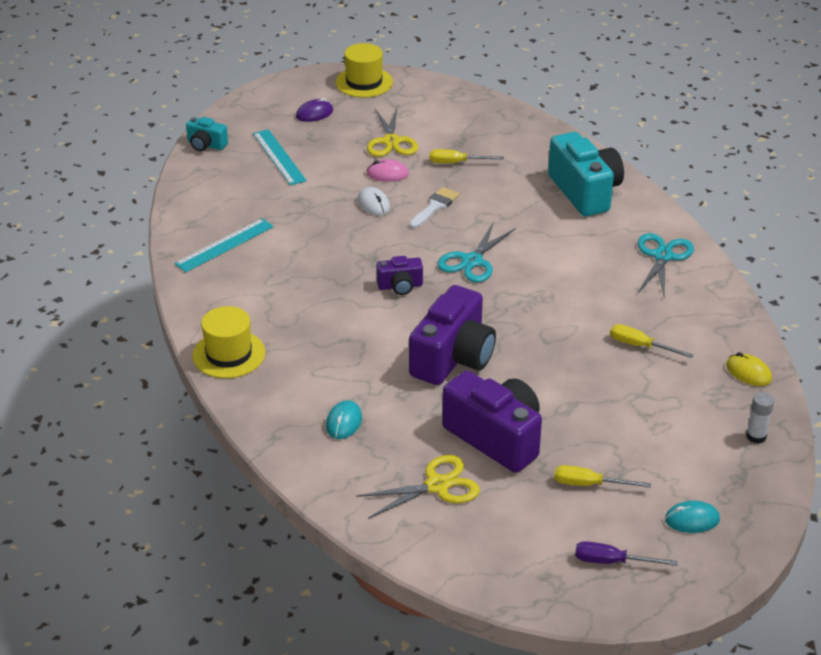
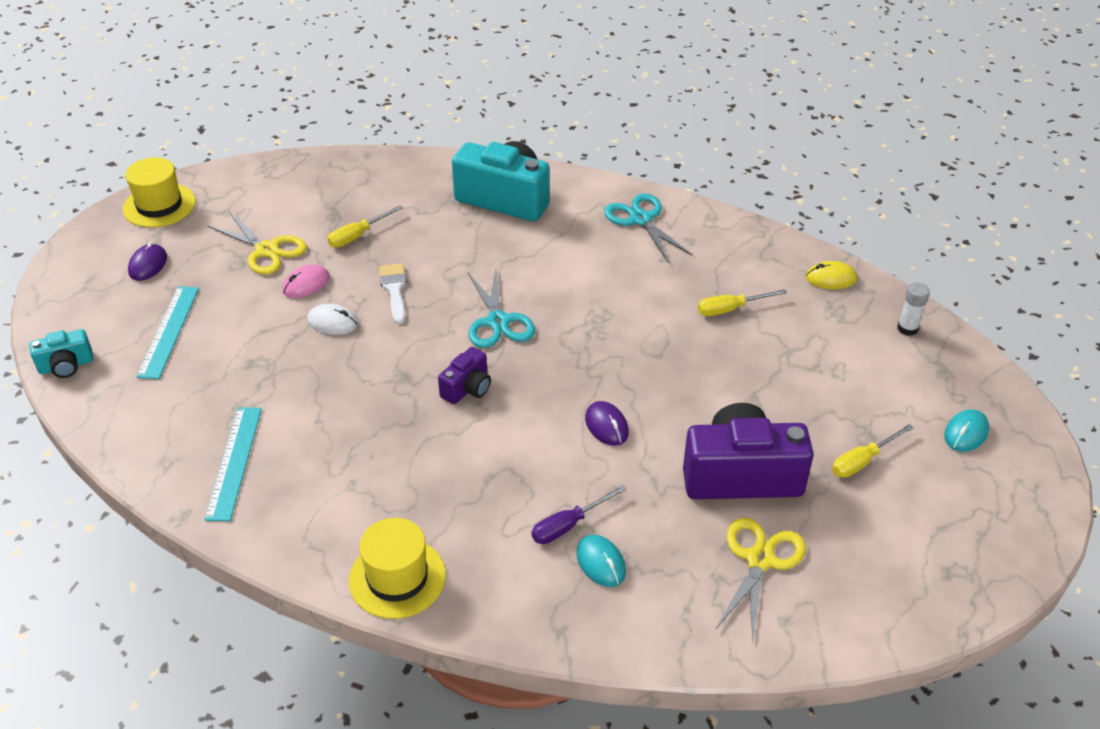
camera: 45 degrees left, 5 degrees up
(279, 157) = (169, 331): turquoise ruler -> turquoise ruler turned 75 degrees clockwise
(453, 358) = (606, 426): purple camera -> purple mouse
(612, 561) = (969, 517): purple screwdriver -> purple screwdriver (568, 525)

